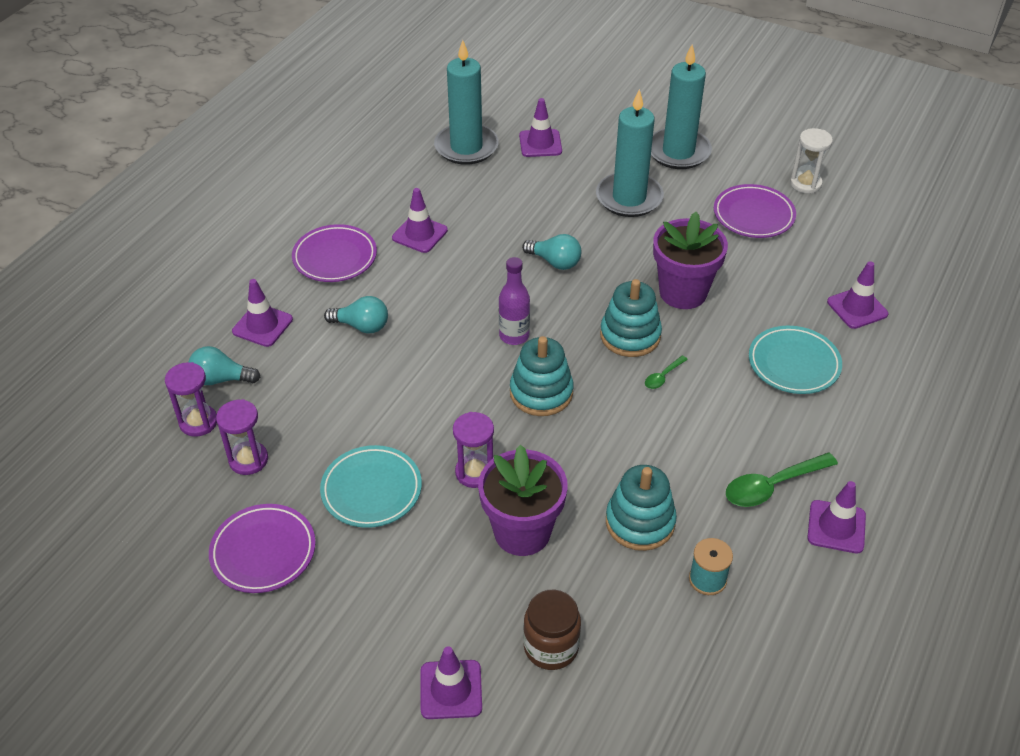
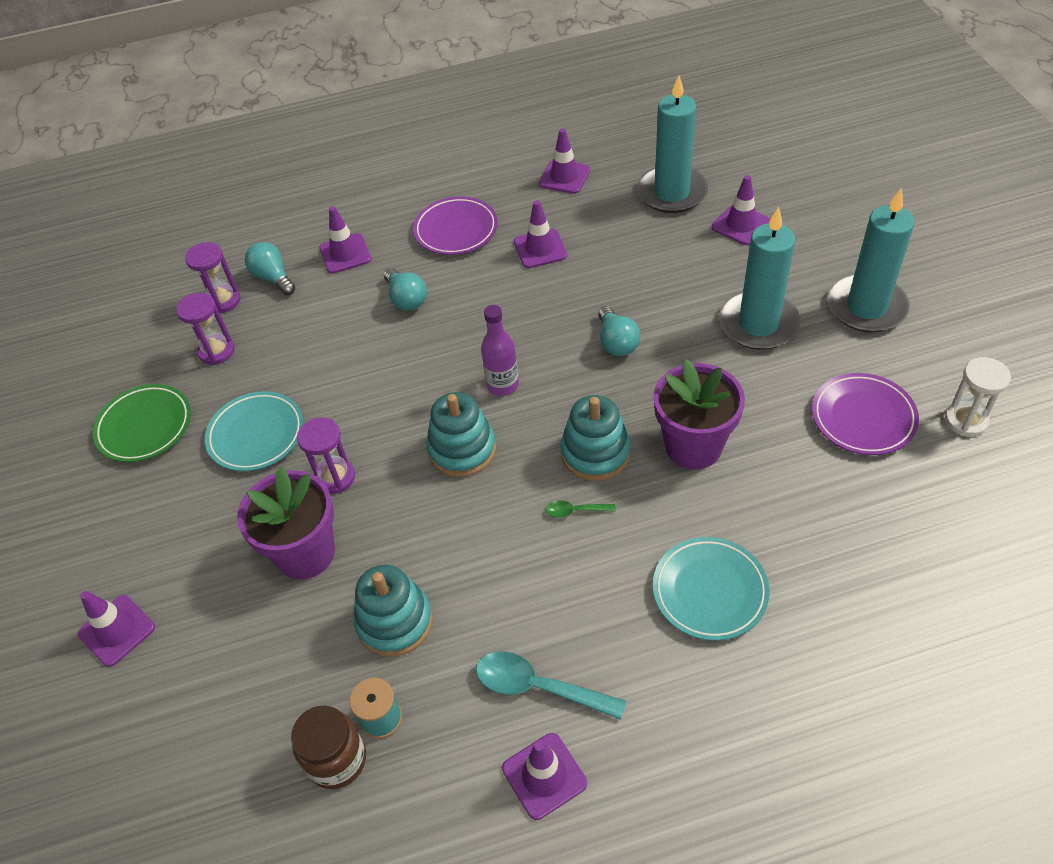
camera: 50 degrees right, 5 degrees up
(263, 552) = (145, 426): purple plate -> green plate
(551, 647) = (210, 662): brown jar -> brown jar (337, 760)
(772, 486) = (539, 687): green spoon -> turquoise spoon
(857, 308) = (851, 586): purple traffic cone -> purple traffic cone (564, 177)

